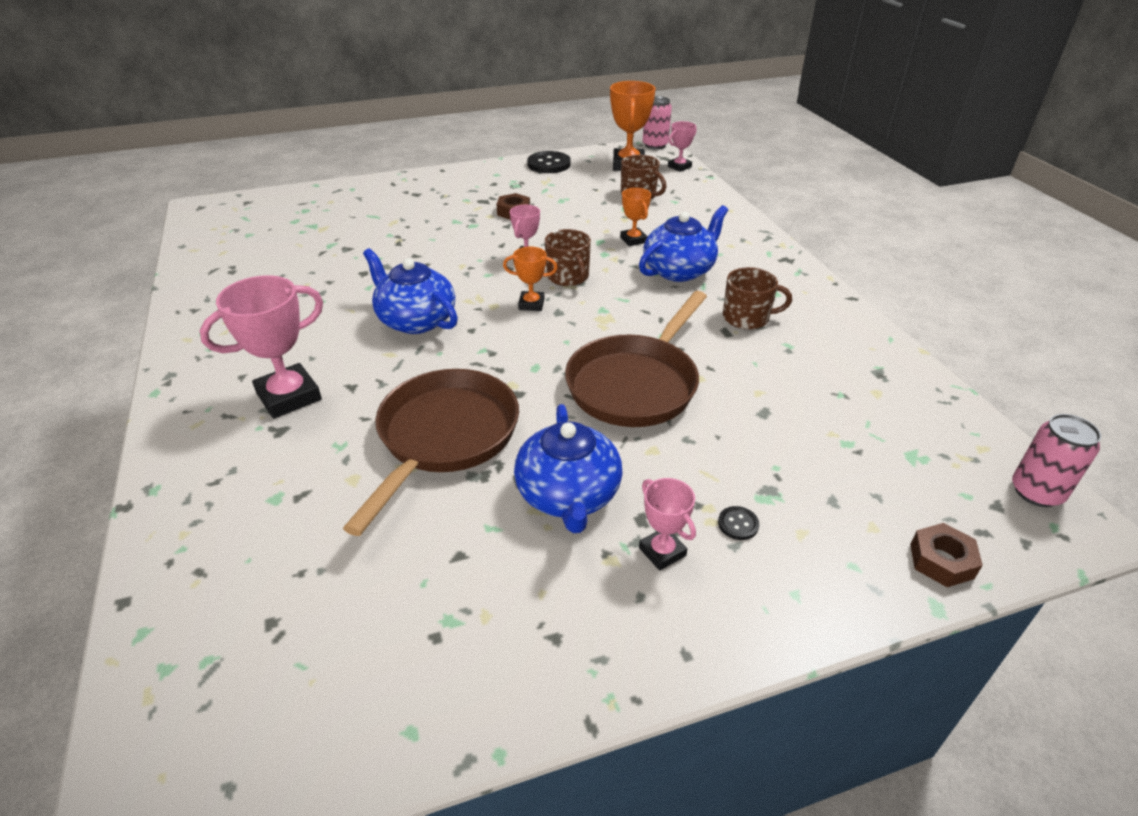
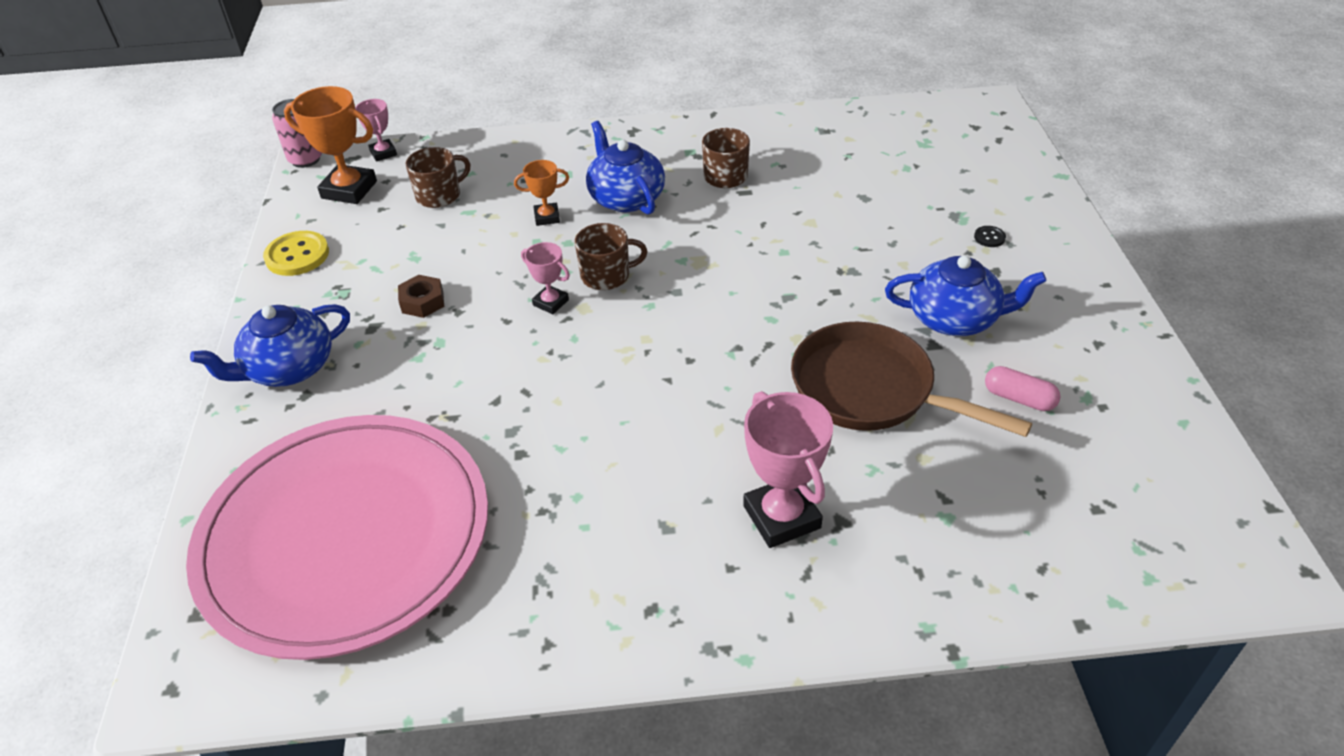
camera: 75 degrees left, 5 degrees up
(296, 229) = (345, 536): none -> pink plate
(416, 320) = (655, 405): blue teapot -> blue teapot (289, 368)
(442, 553) = (1019, 398): none -> pink capsule
(531, 304) = (653, 309): orange trophy -> none
(549, 164) = (297, 255): black button -> yellow button
(636, 384) = (812, 258): brown pan -> none
(662, 551) = (1016, 278): pink trophy -> none
(941, 561) = (1023, 162): brown nut -> none
(1036, 492) = (963, 108): pink can -> none

